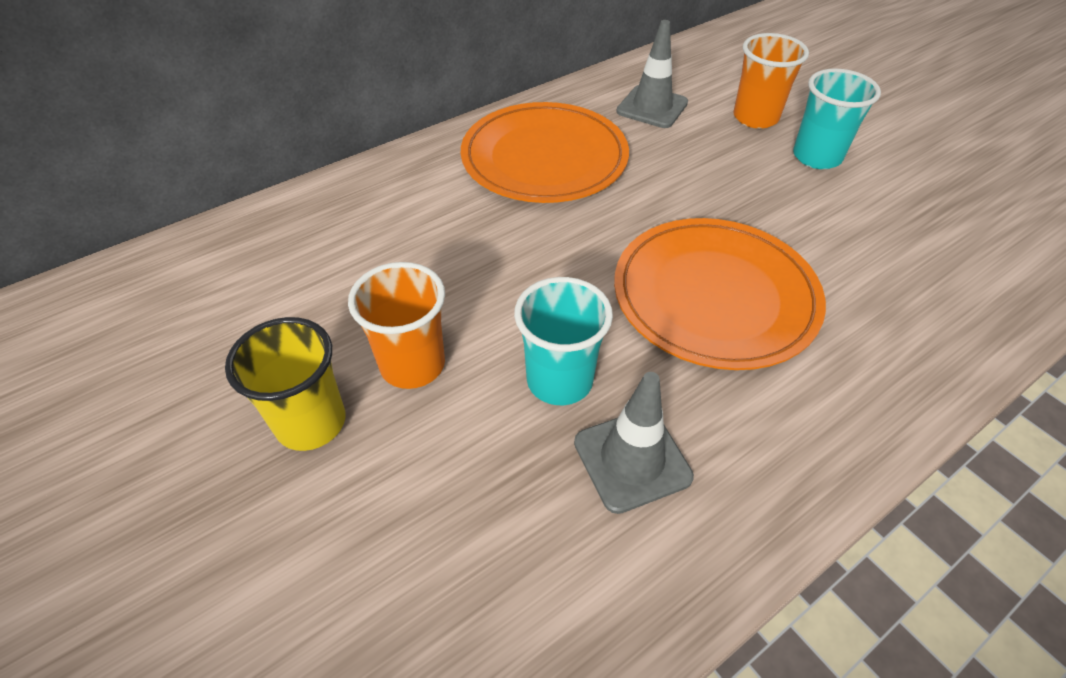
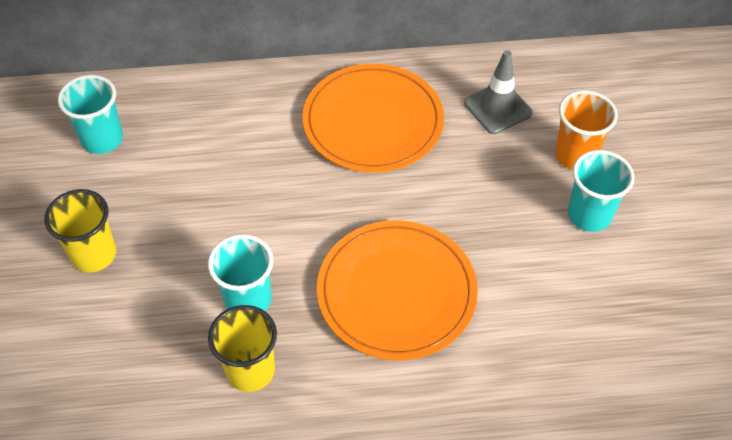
camera: 30 degrees right, 5 degrees up
(231, 288) = (102, 139): none -> turquoise cup
(412, 365) = (171, 245): orange cup -> none
(632, 459) = (250, 370): grey traffic cone -> yellow cup

